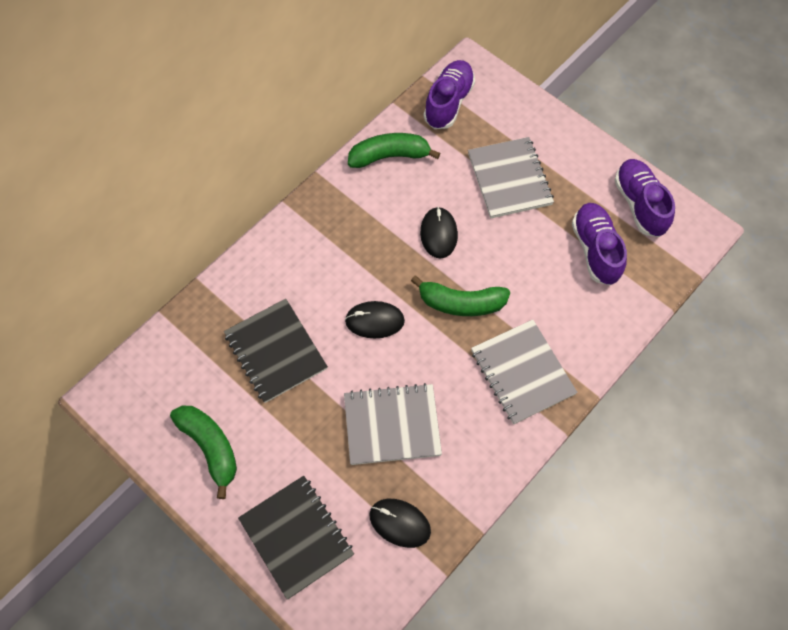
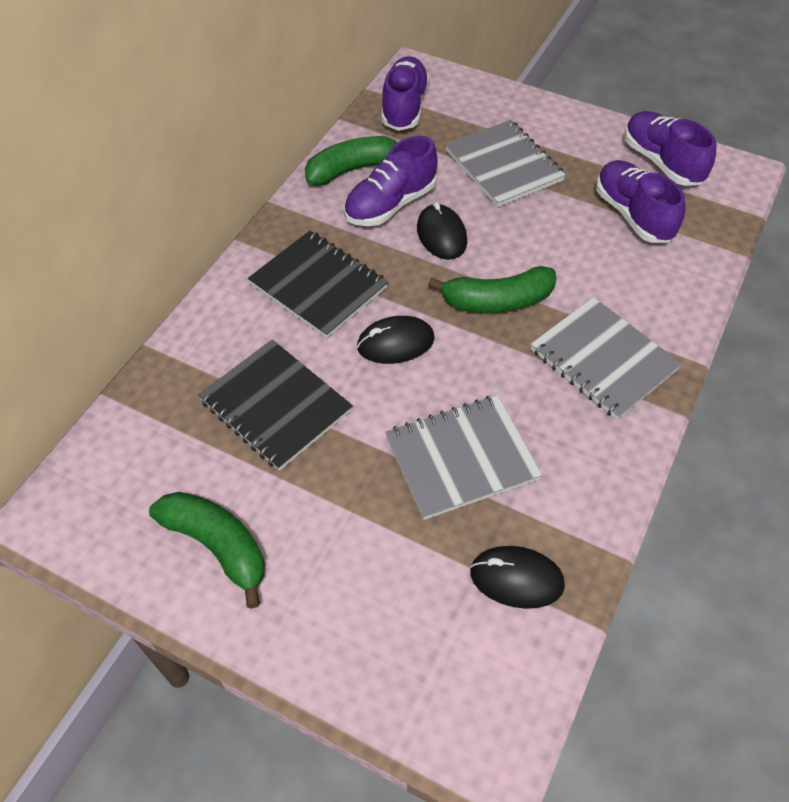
camera: 15 degrees left, 10 degrees down
(296, 537) = (377, 634): black notebook -> black notebook (318, 286)
(408, 196) = (390, 204): none -> purple shoe

